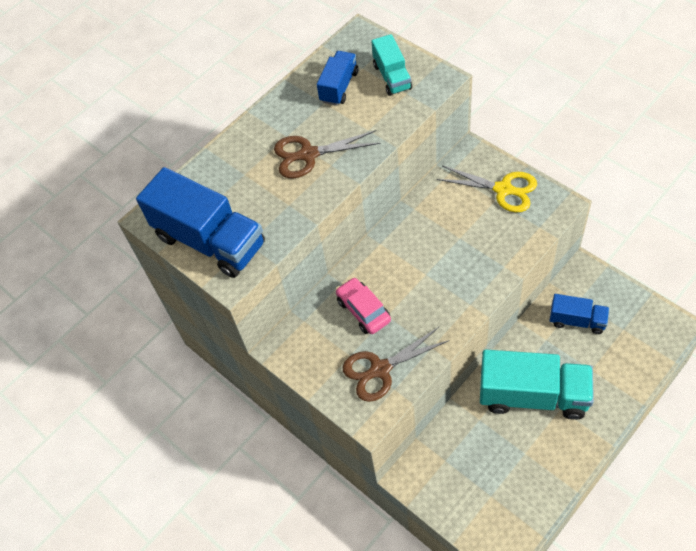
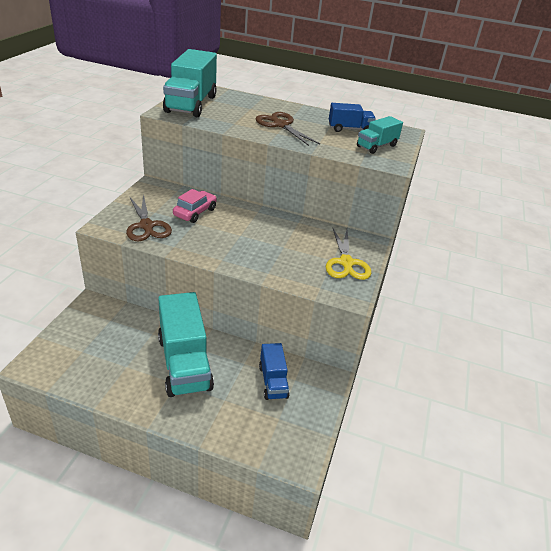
camera: 55 degrees right, 20 degrees down
(210, 241) = (191, 104): blue truck -> turquoise truck
(380, 369) = (146, 226): brown scissors -> brown scissors turned 150 degrees counterclockwise

